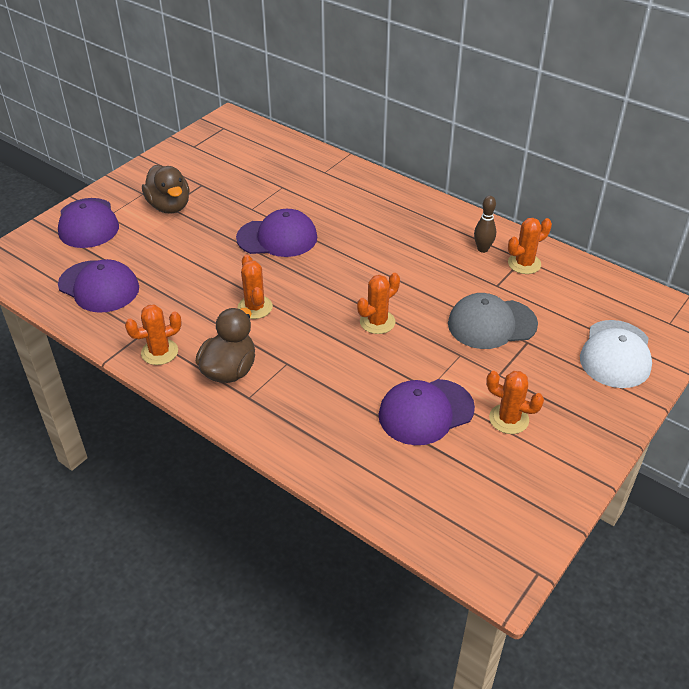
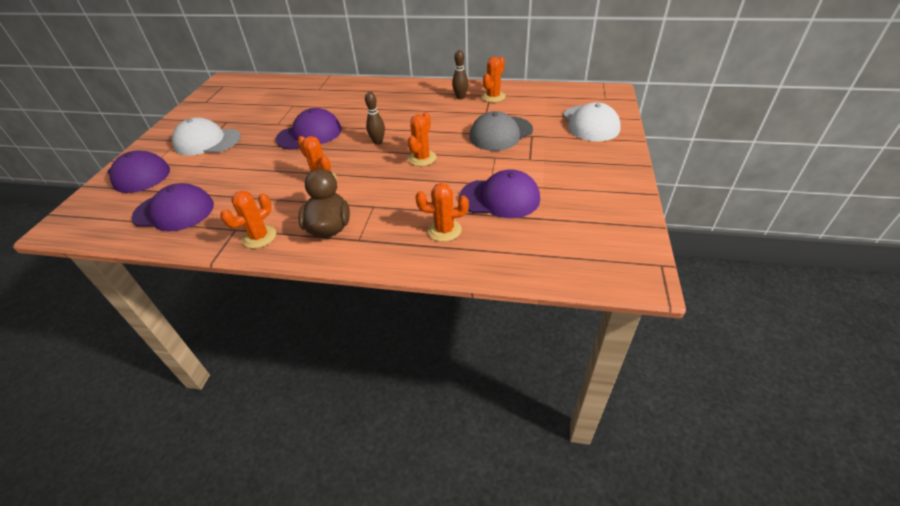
camera: 25 degrees left, 0 degrees up
(169, 206) = (207, 141): brown duck -> white cap
(343, 279) = (378, 142): none -> brown bowling pin
(425, 412) = (500, 198): purple cap -> purple cap turned 120 degrees counterclockwise
(509, 419) = (558, 181): orange cactus -> orange cactus (444, 230)

